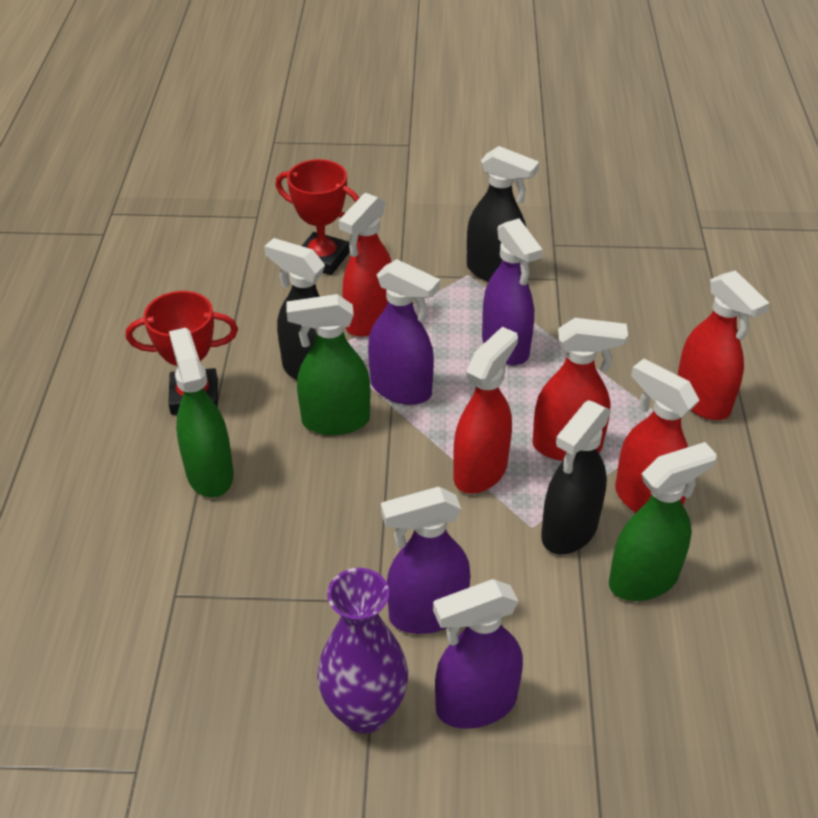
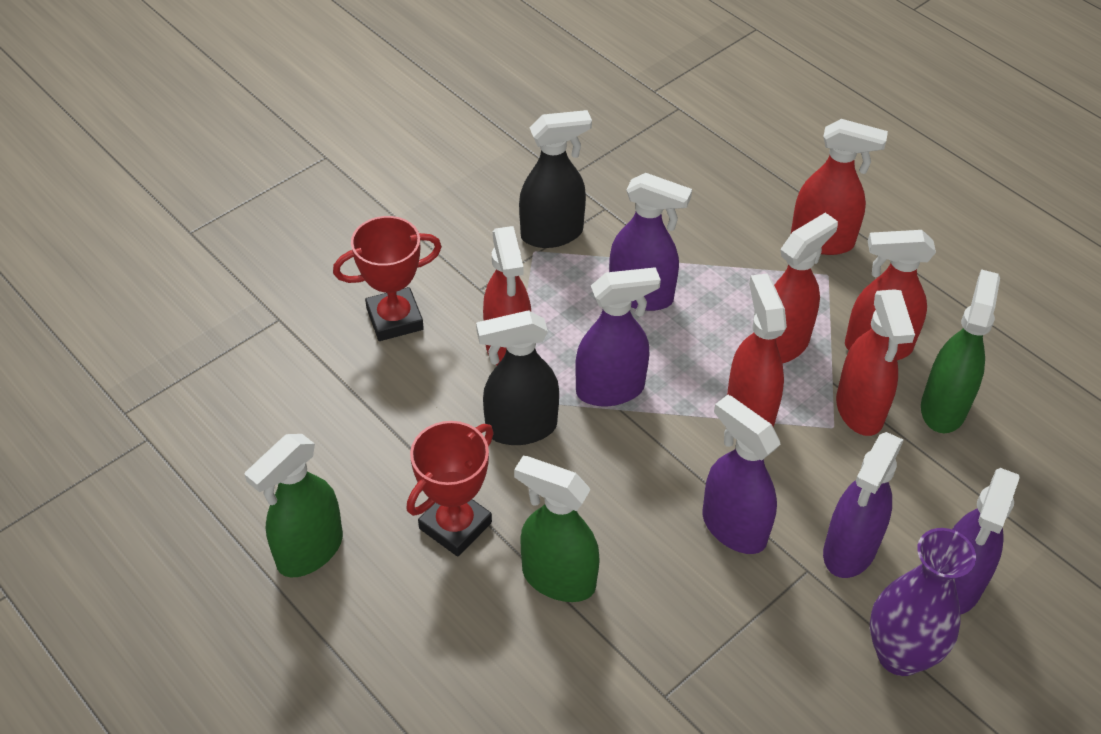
camera: 45 degrees left, 5 degrees up
(335, 421) = (596, 455): green spray bottle -> green spray bottle (309, 551)
(364, 533) = (733, 527): none -> purple spray bottle
(569, 531) = (859, 410): black spray bottle -> red spray bottle

